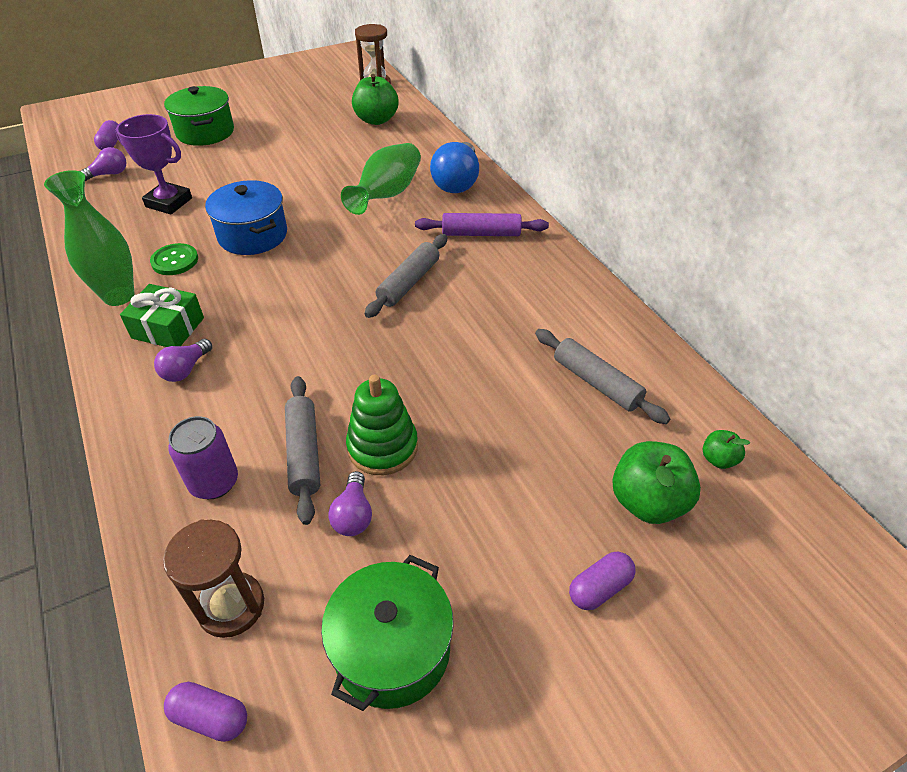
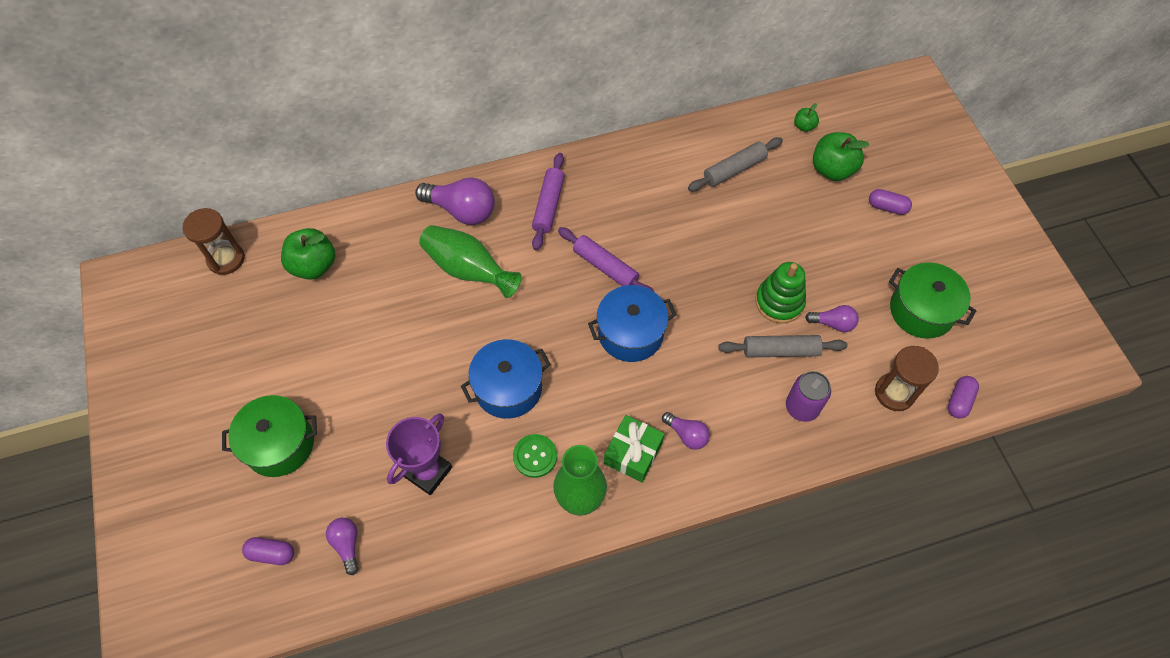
camera: 80 degrees left, 15 degrees up
(321, 311) = (630, 333): none -> blue pot
(409, 282) = (605, 267): grey rolling pin -> purple rolling pin
(457, 182) = (462, 210): blue light bulb -> purple light bulb
(599, 588) = (887, 207): purple capsule -> purple capsule turned 45 degrees counterclockwise

